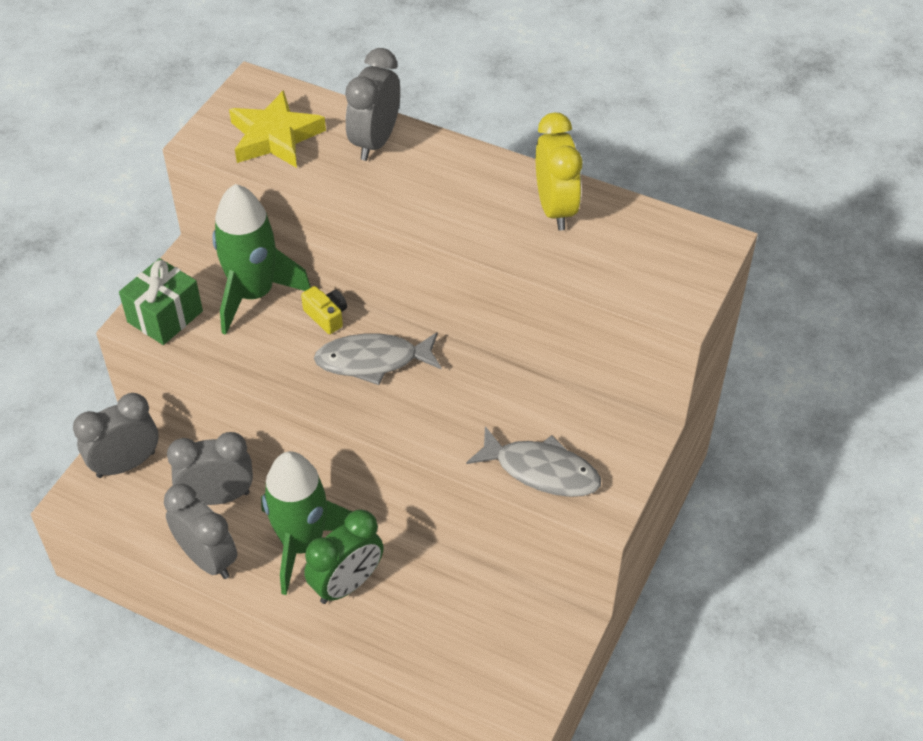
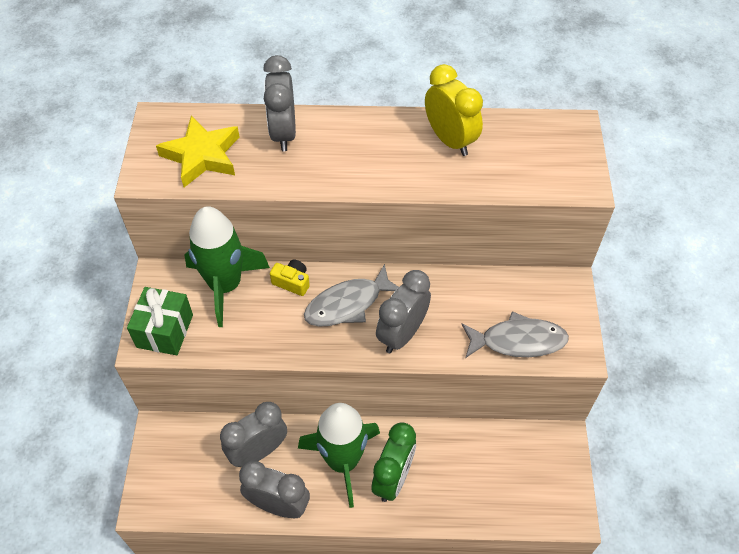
camera: 25 degrees left, 5 degrees up
(126, 464) = (171, 456): grey clock -> grey clock (402, 334)

